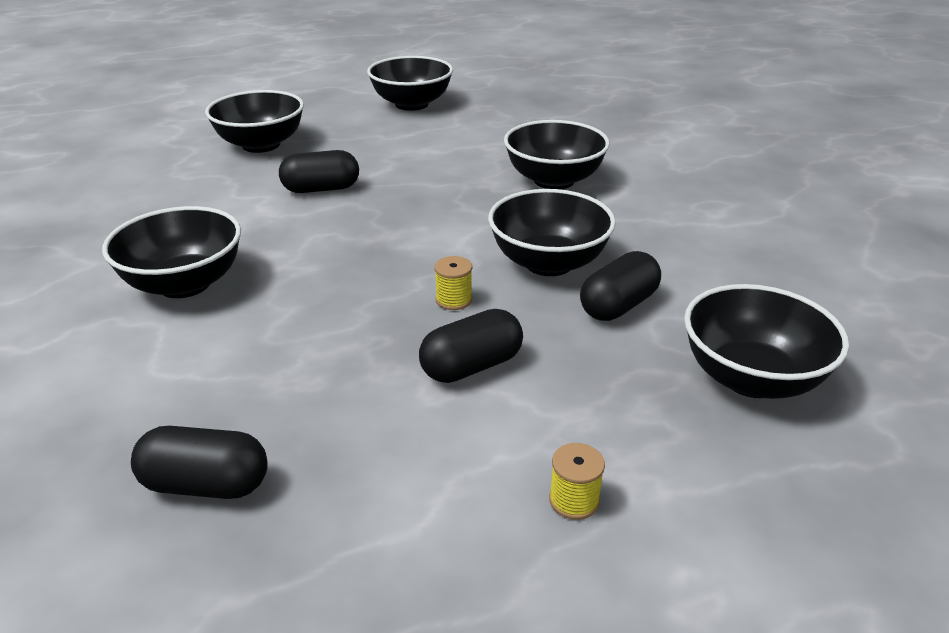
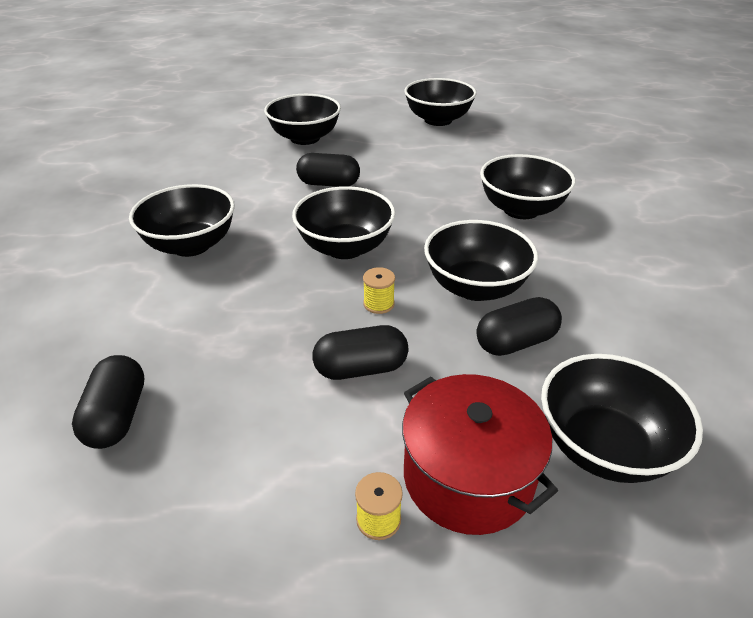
camera: 20 degrees right, 5 degrees up
(206, 484) = (117, 416): black capsule -> black capsule turned 60 degrees clockwise
(381, 251) = (345, 247): none -> black bowl
(640, 437) = (468, 476): none -> red pot

